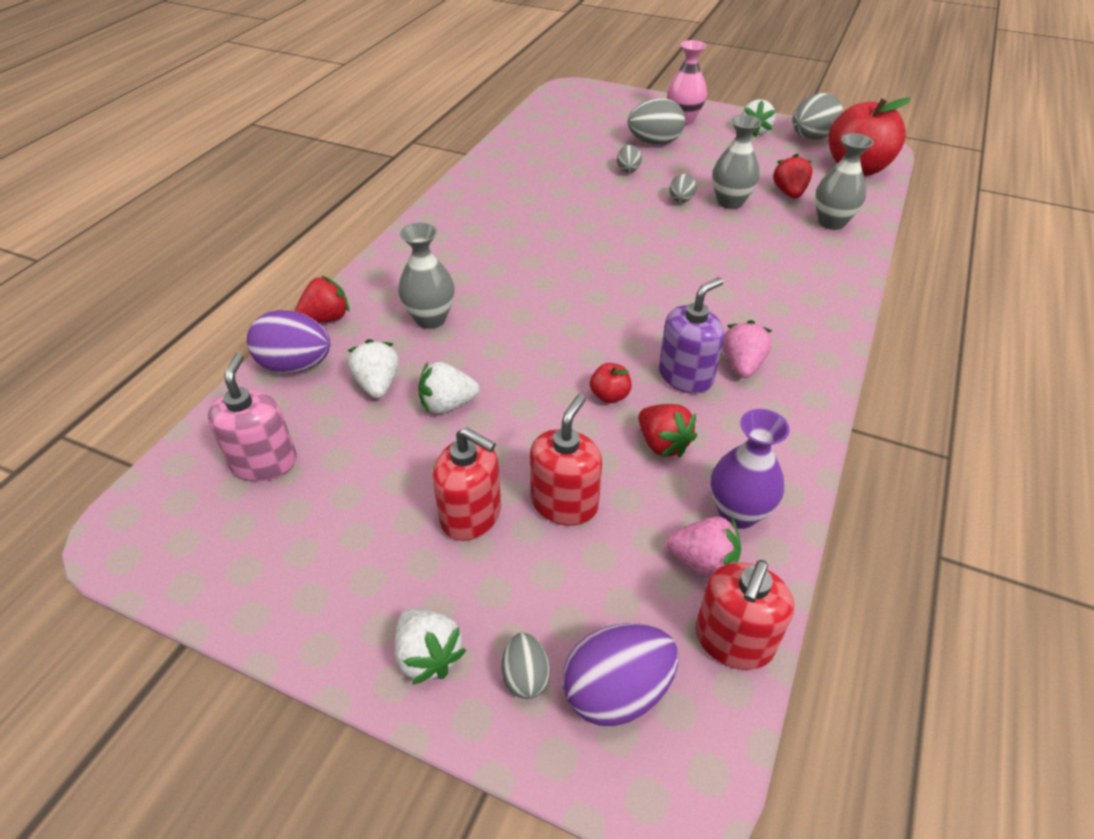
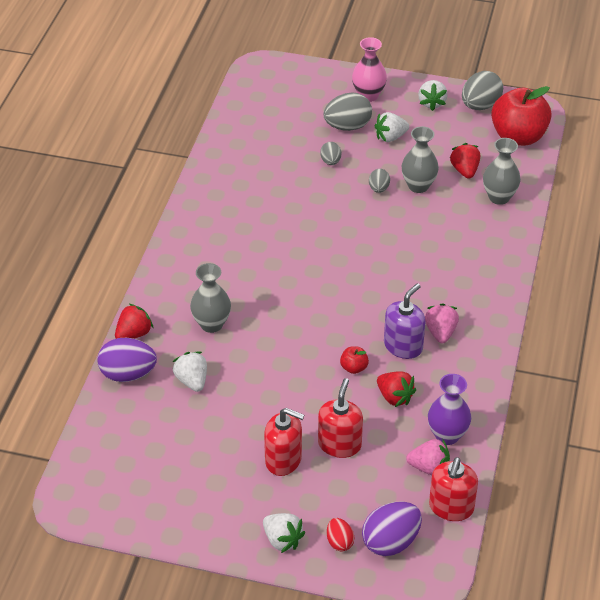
camera: 10 degrees left, 0 degrees up
(264, 462) = (137, 445): pink soap dispenser -> none
(447, 404) = (245, 389): white strawberry -> white strawberry (390, 137)
(525, 676) = (339, 542): grey egg -> red egg

